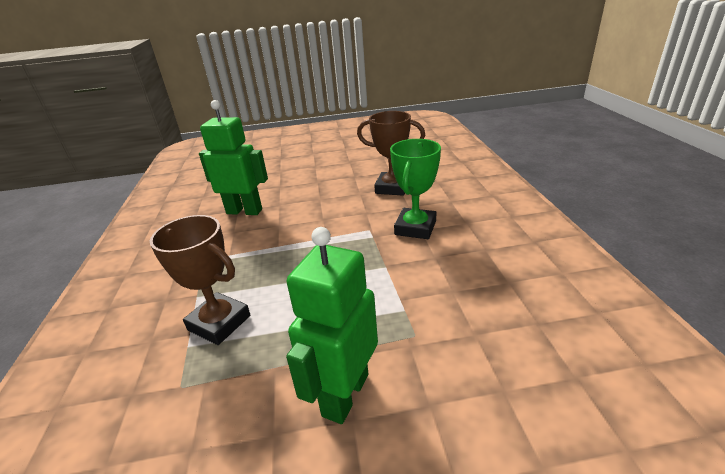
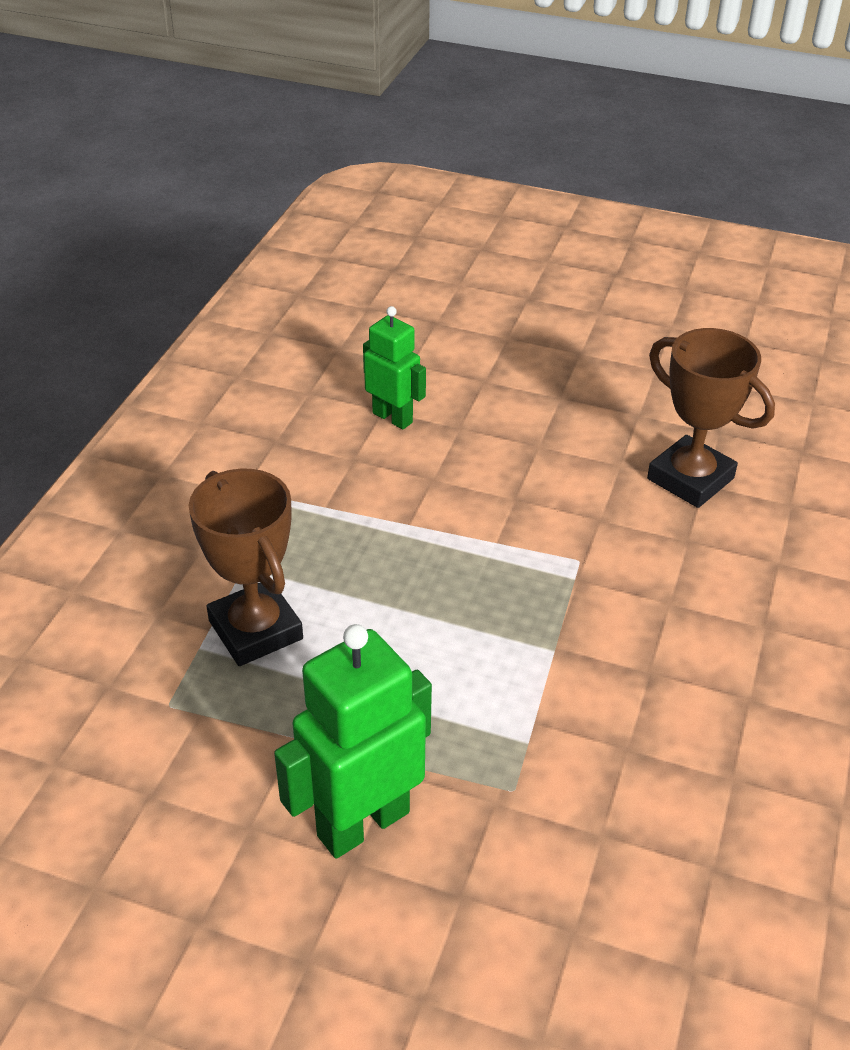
camera: 25 degrees right, 10 degrees up
(244, 211) = (393, 417): green robot -> green robot, size x0.61
(415, 228) = (662, 595): green trophy -> none

